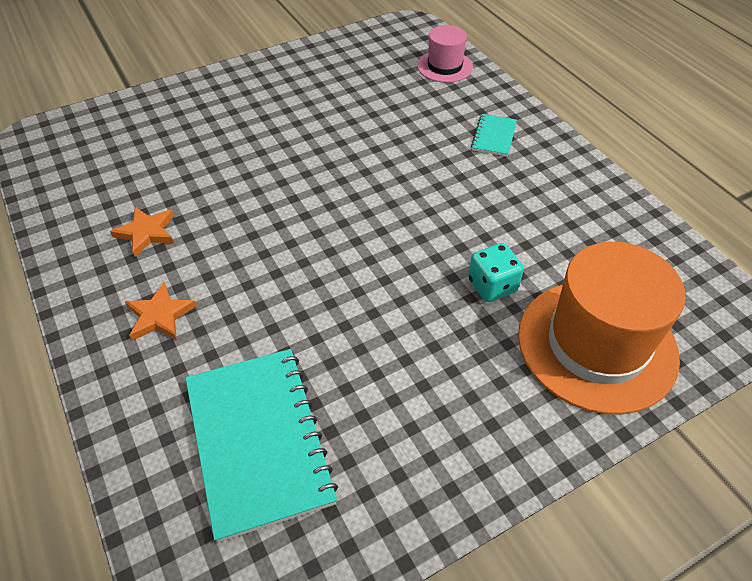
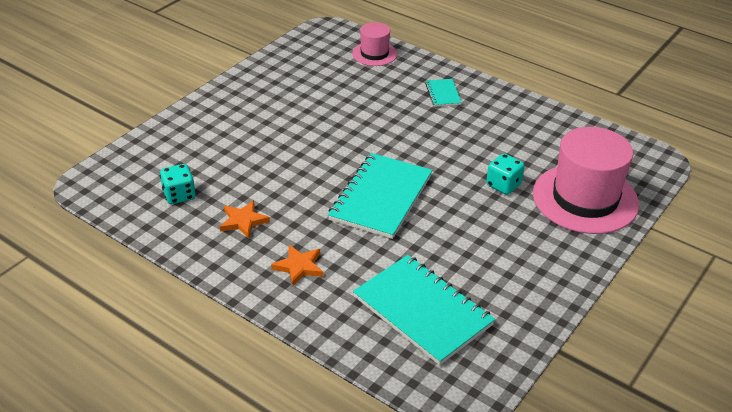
camera: 25 degrees left, 10 degrees down
(107, 178) = (179, 195): none -> turquoise dice
(323, 253) = (381, 198): none -> turquoise notebook
(596, 345) = (585, 199): orange hat -> pink hat

